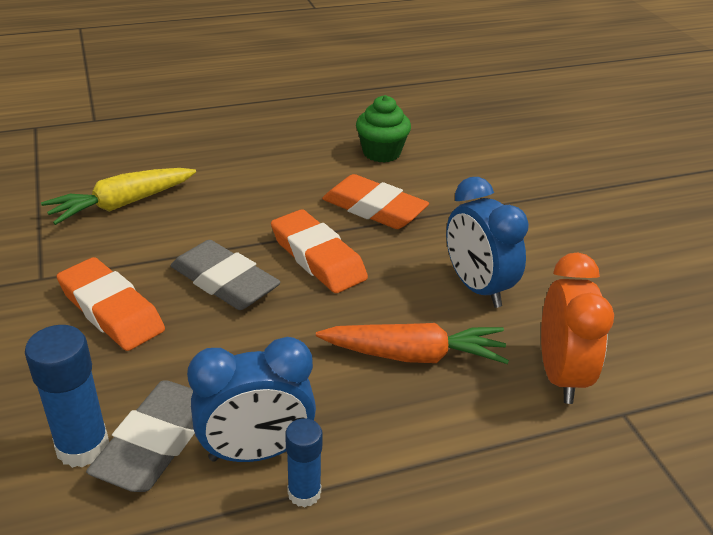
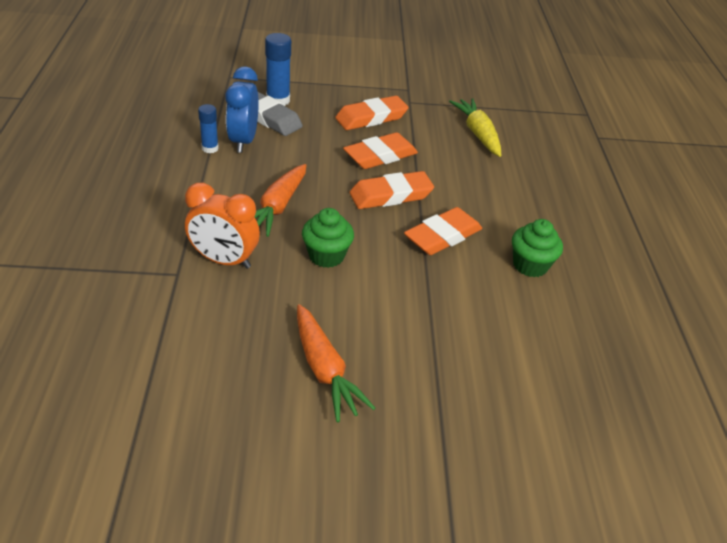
camera: 105 degrees right, 5 degrees up
(224, 282) = (380, 156): grey eraser -> orange eraser
(477, 288) = (326, 255): blue clock -> green cupcake
(639, 254) = (324, 370): none -> orange carrot

